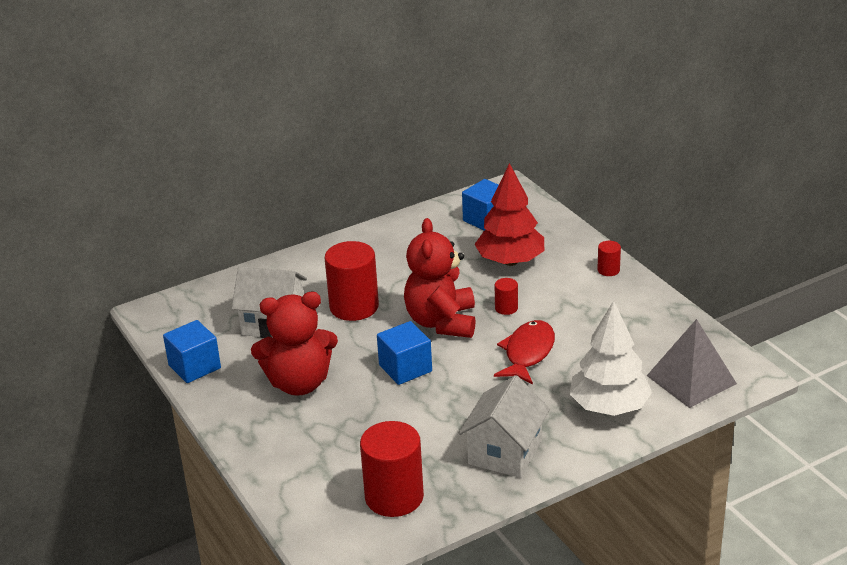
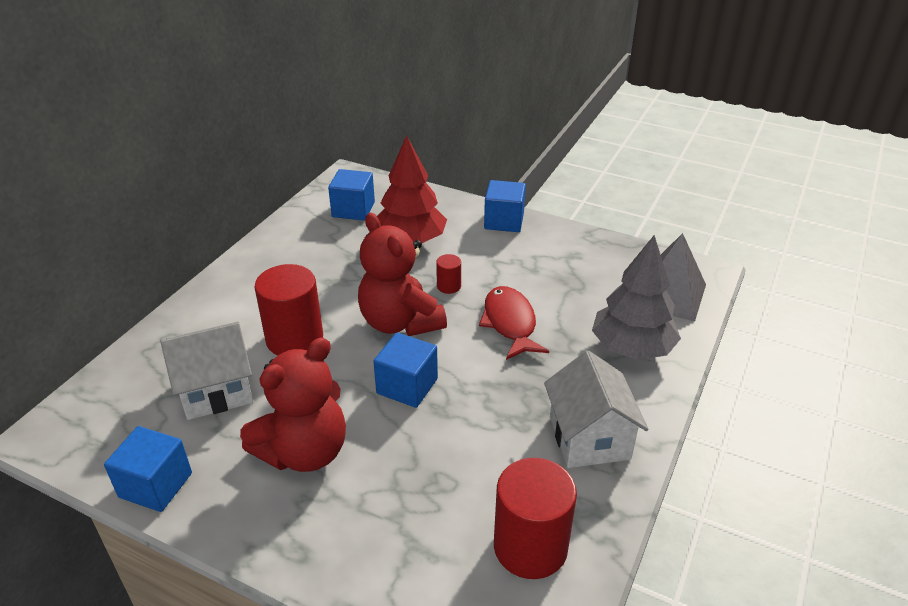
camera: 35 degrees left, 5 degrees up
(608, 270) = (504, 221): red cylinder -> blue cube
(609, 407) = (632, 348): white tree -> grey tree

